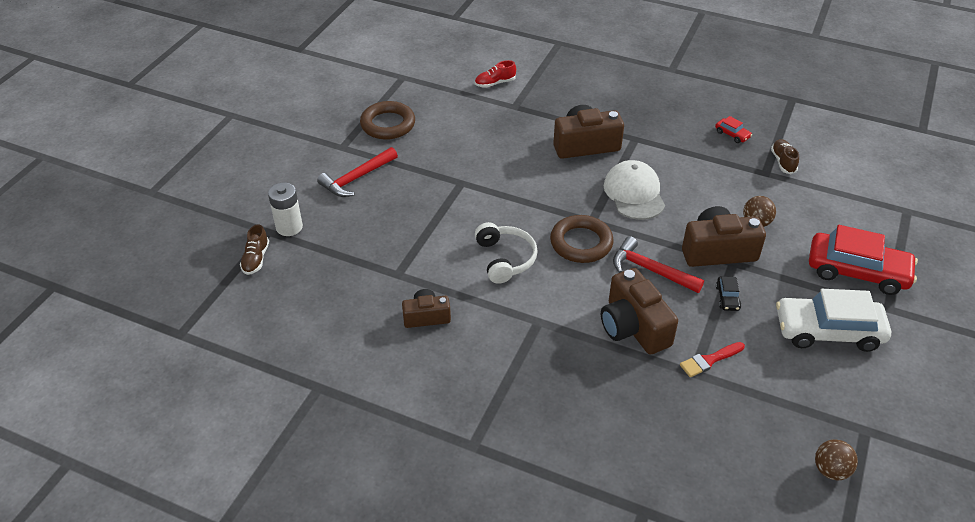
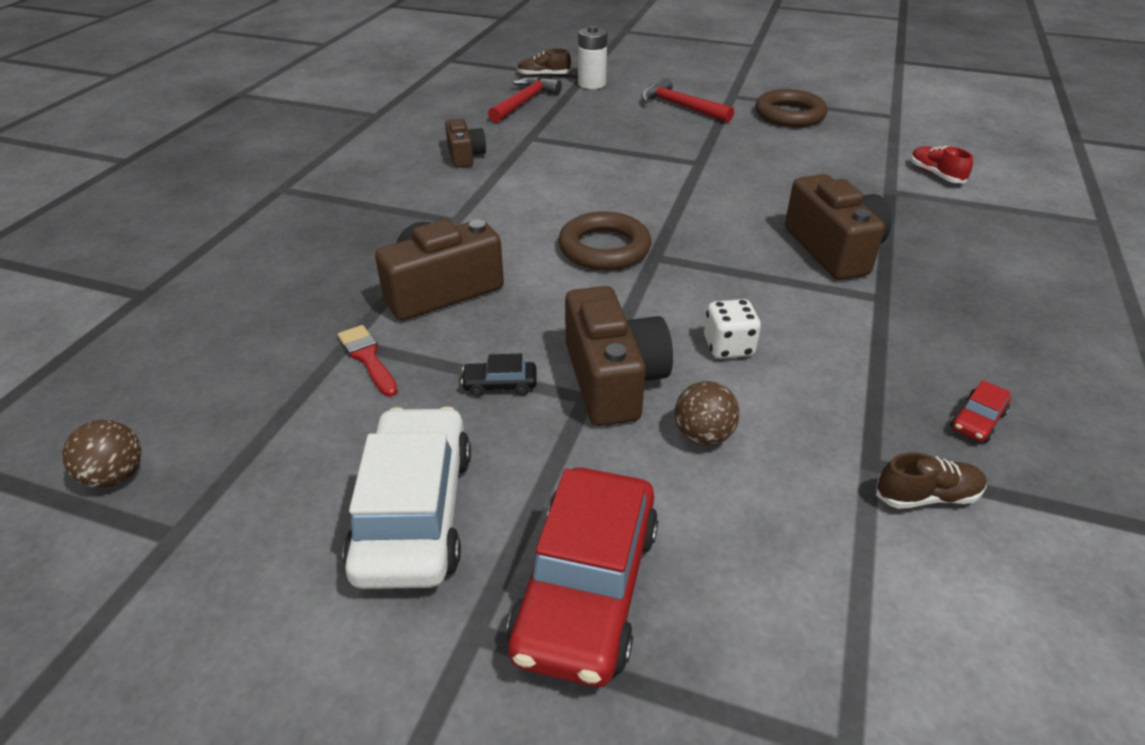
camera: 85 degrees right, 5 degrees down
(505, 259) = (563, 195): white headphones -> none
(634, 193) = (733, 295): white cap -> none
(650, 270) = (557, 307): red hammer -> red hammer (524, 102)
(684, 203) = (728, 347): none -> white dice

